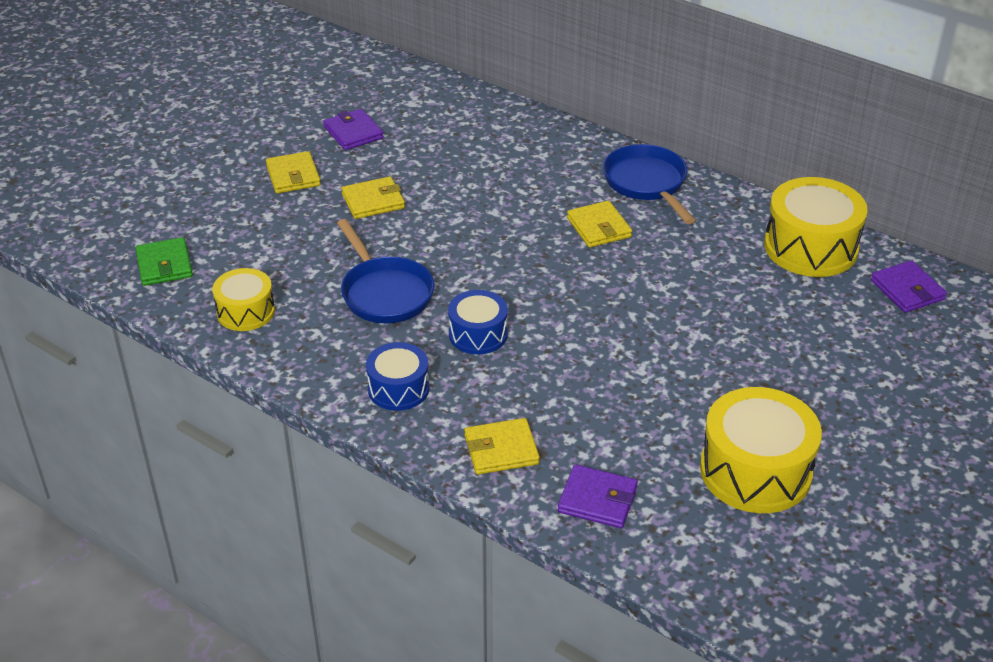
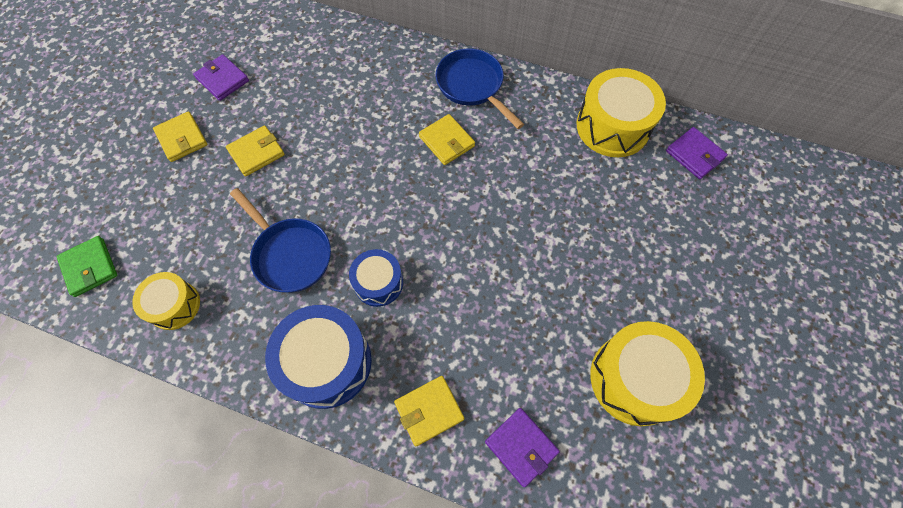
camera: 15 degrees left, 25 degrees up
(398, 388) = (327, 362): blue drum -> blue drum, size x1.70
(597, 500) = (521, 447): purple wallet -> purple wallet turned 45 degrees clockwise

